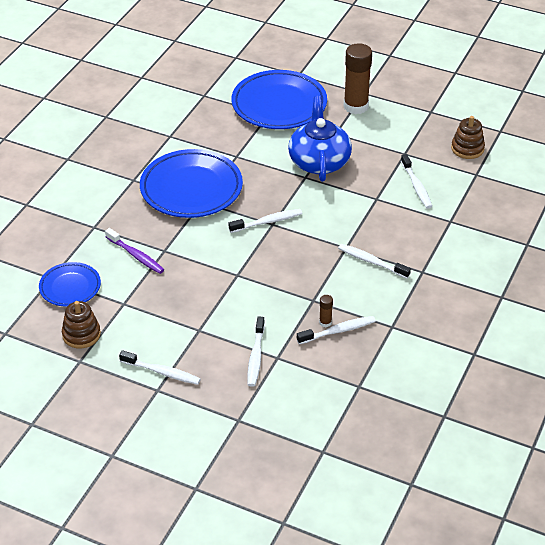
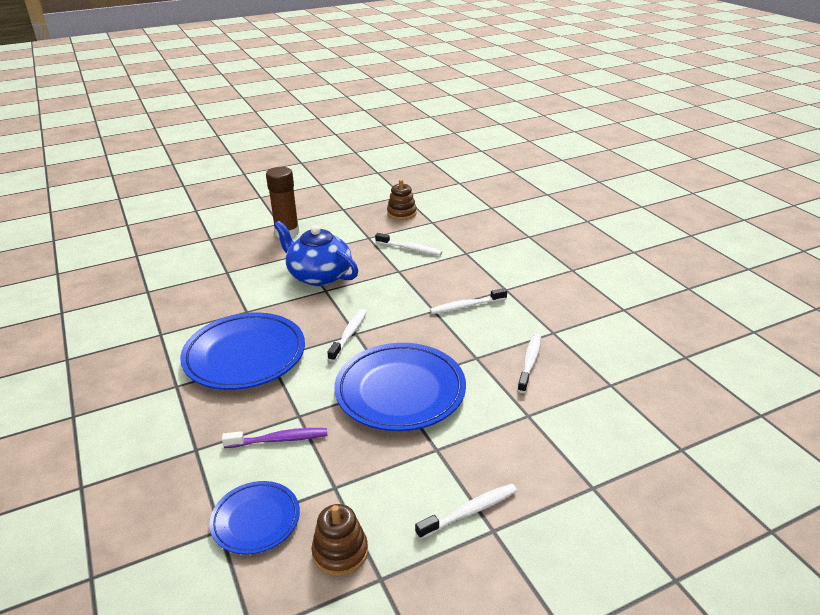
camera: 50 degrees left, 10 degrees down
(256, 357) = (514, 429): white toothbrush -> none
(279, 105) = (225, 262): blue plate -> blue plate (400, 391)
(325, 322) = (512, 364): brown glue stick -> none

